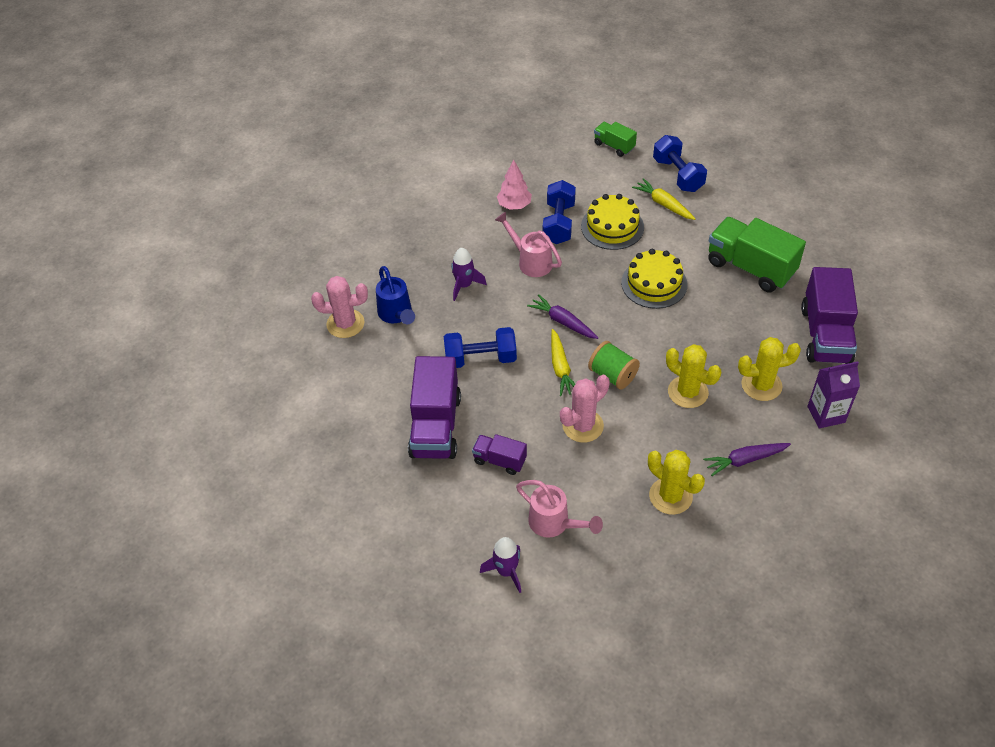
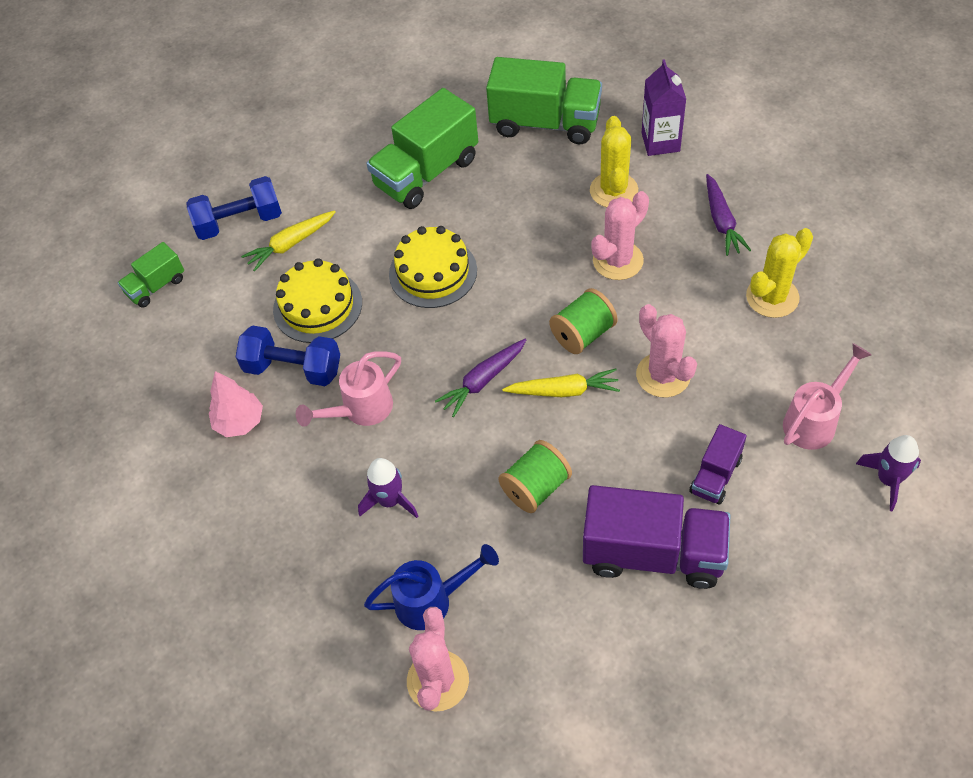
camera: 80 degrees left, 5 degrees up
(480, 358) = (535, 487): blue dumbbell -> green spool
(688, 392) = (618, 260): yellow cactus -> pink cactus
(825, 335) = (545, 123): purple truck -> green truck

